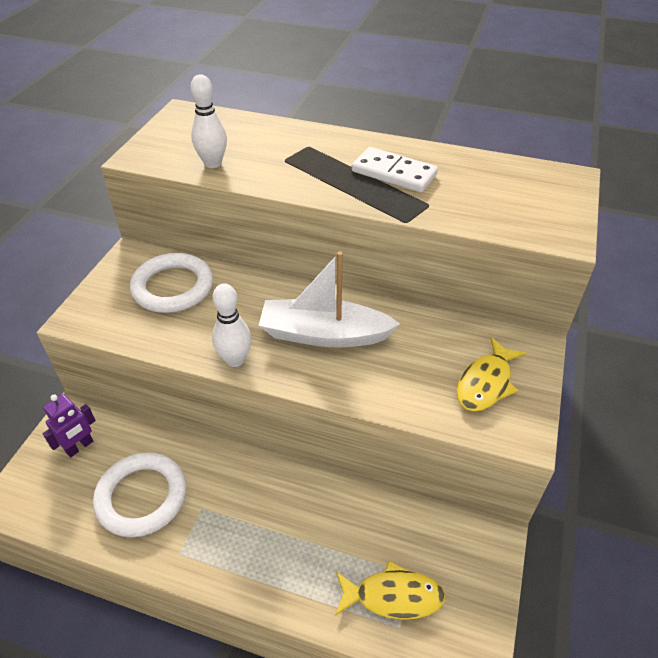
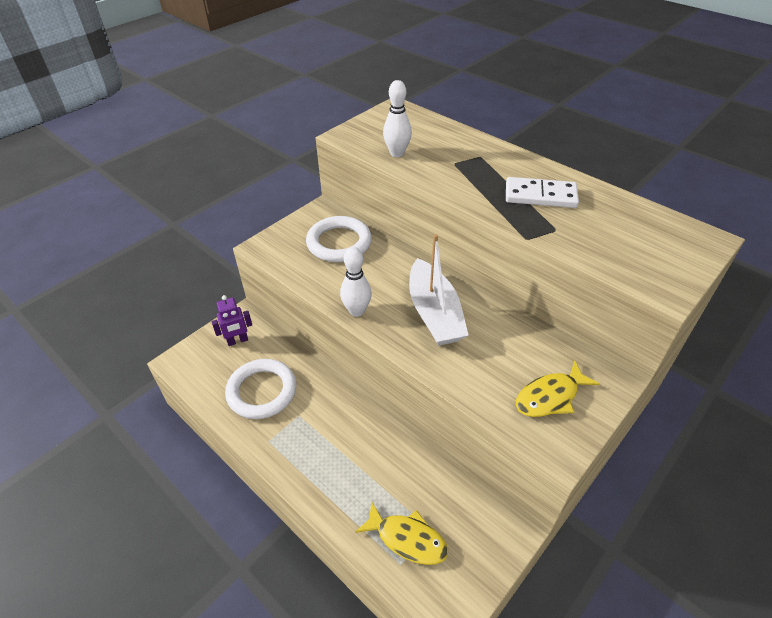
camera: 25 degrees right, 0 degrees up
(324, 334) = (434, 313): white boat -> white boat turned 135 degrees counterclockwise
(394, 173) = (540, 195): white domino -> white domino turned 45 degrees counterclockwise

